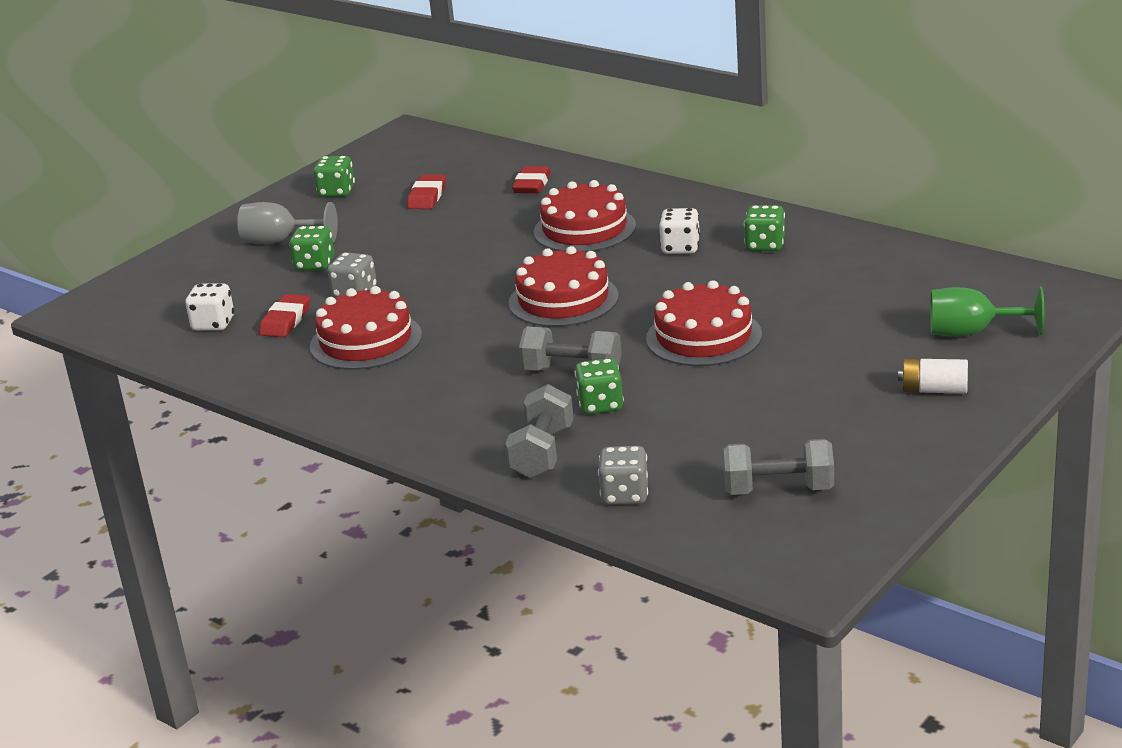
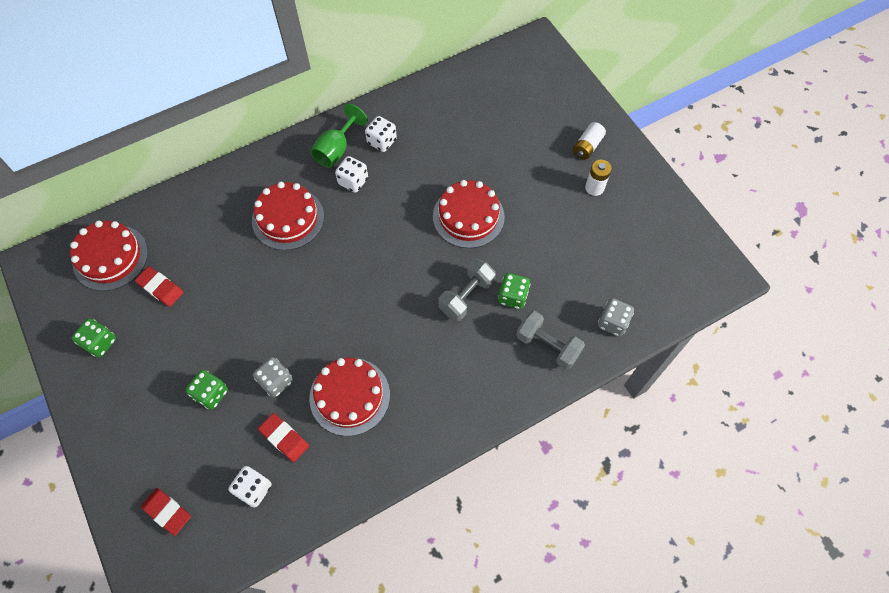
camera: 70 degrees left, 35 degrees up
(280, 241) = (153, 406): grey goblet -> none
(532, 184) = (197, 221): red eraser -> red eraser (167, 512)
(563, 299) = (374, 266): red cake -> red cake (110, 257)
(765, 245) = (382, 141): green dice -> white dice
(778, 489) = (643, 252): grey dumbbell -> none
(860, 416) = (594, 188): none -> white battery
(972, 332) = (541, 104): green goblet -> green goblet (336, 149)

